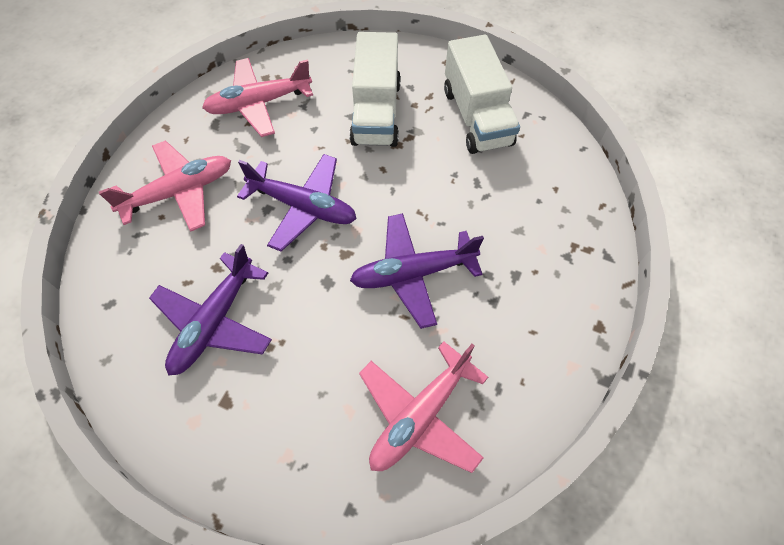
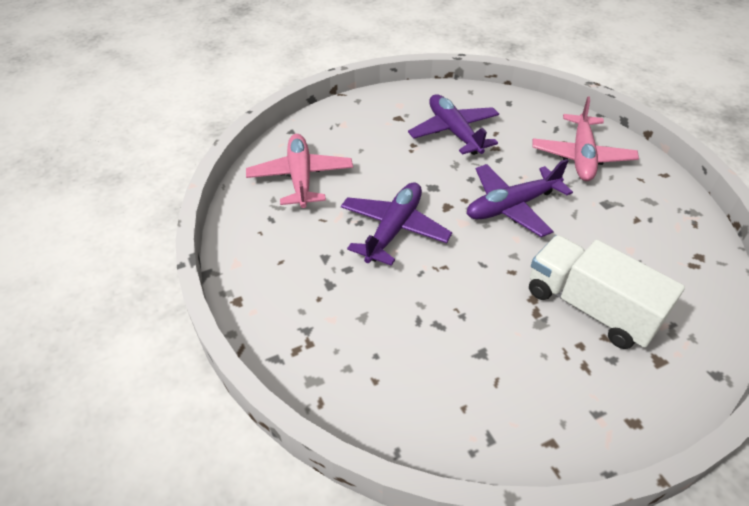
camera: 130 degrees right, 15 degrees down
(259, 104) = (660, 235): pink plane -> none
(476, 117) = (521, 386): white truck -> none

